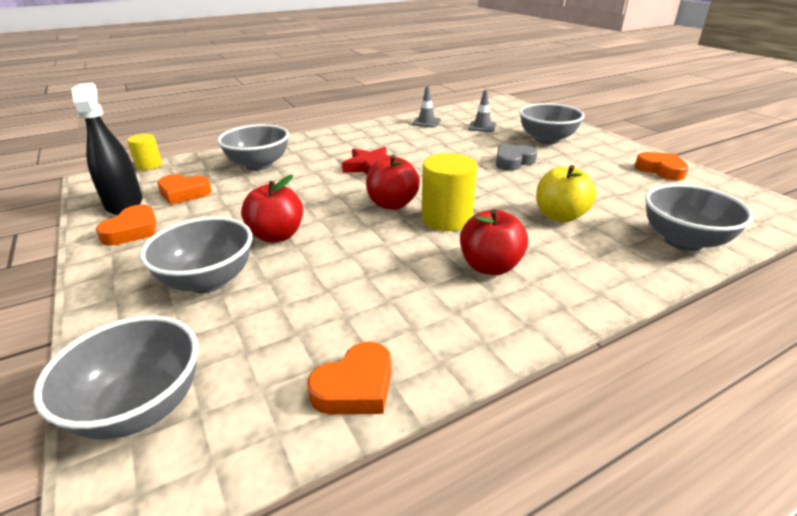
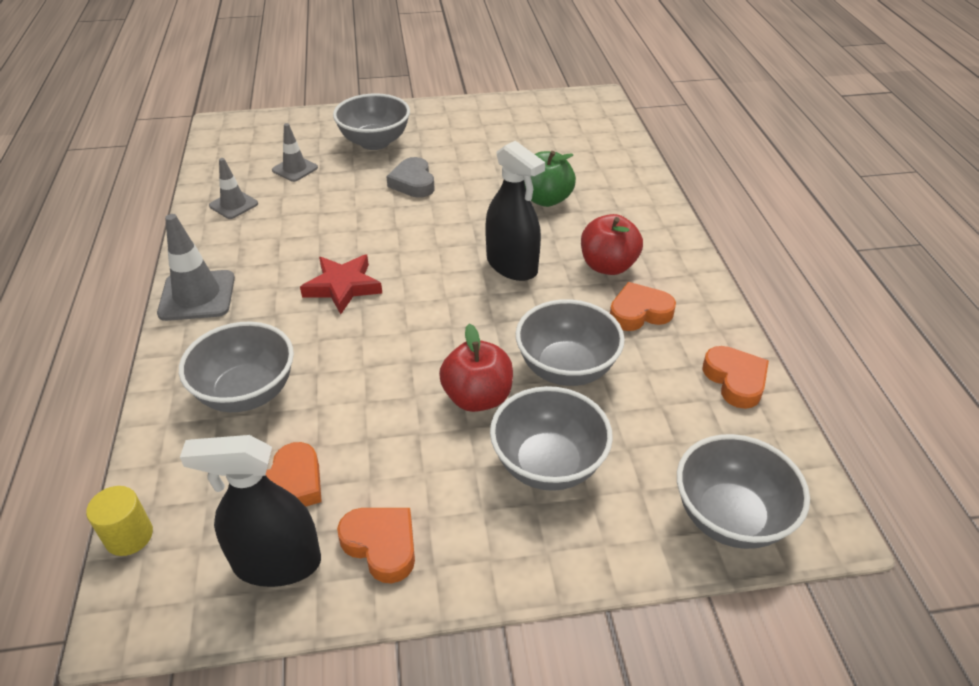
camera: 70 degrees left, 10 degrees up
(335, 135) = (197, 296): none -> grey traffic cone
(392, 204) = (457, 293): red apple -> none
(447, 219) = (512, 265): yellow cylinder -> black spray bottle
(560, 216) = (546, 199): yellow apple -> green apple
(661, 170) = (496, 114): orange heart -> orange heart (639, 312)
(683, 241) = (616, 159): grey bowl -> grey bowl (566, 368)

